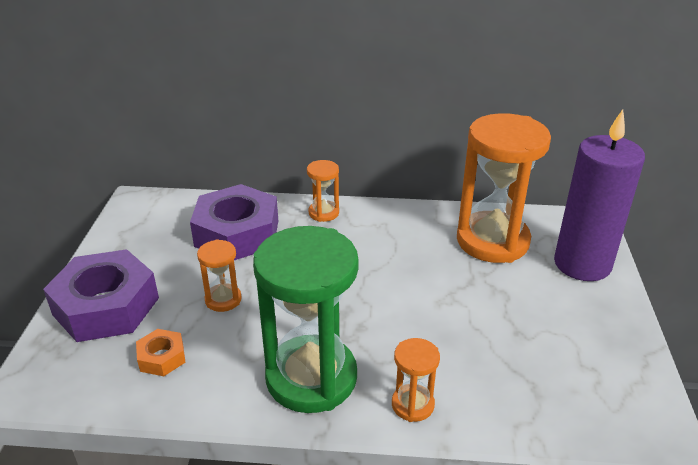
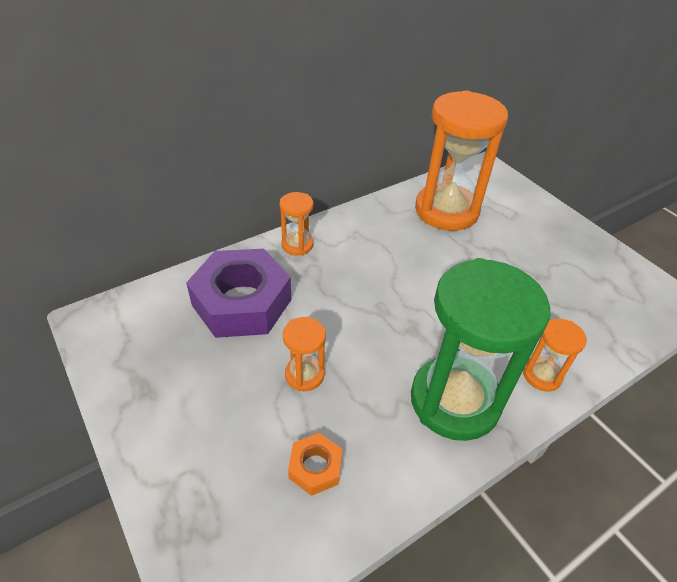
camera: 40 degrees left, 10 degrees up
(106, 306) = (197, 452): purple nut -> none
(582, 264) = (517, 202): purple candle -> none

